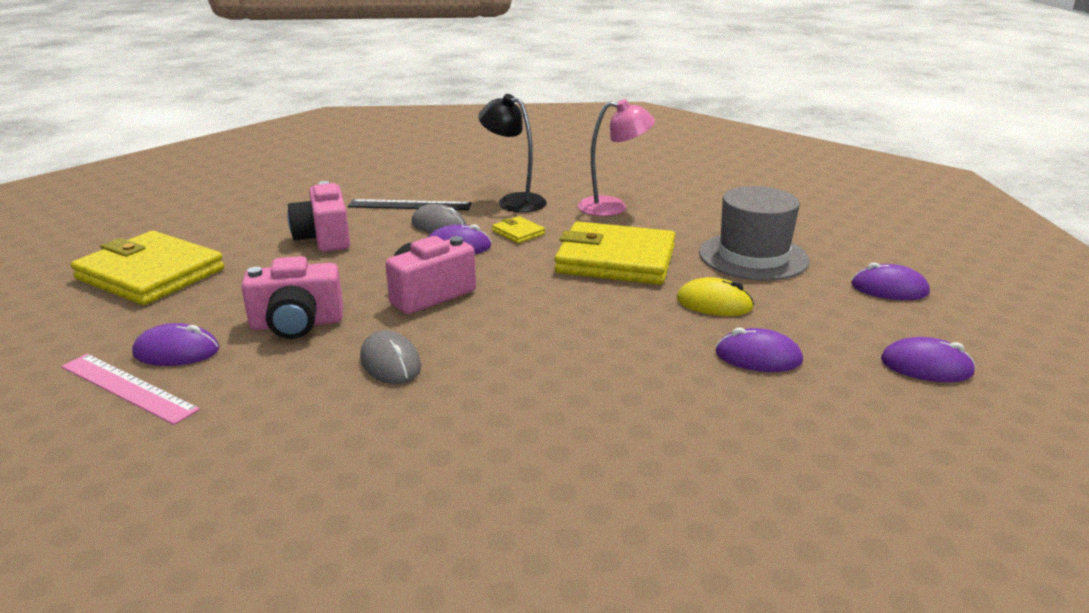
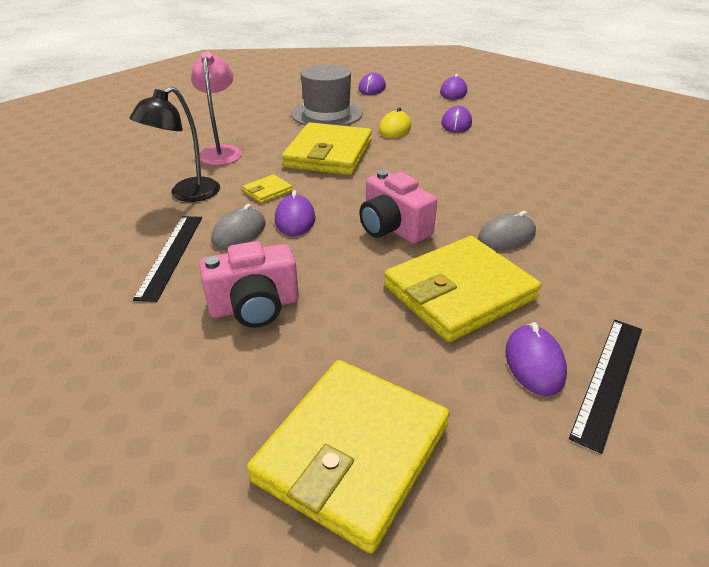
camera: 90 degrees left, 10 degrees up
(128, 388) = (608, 379): pink ruler -> black ruler
(297, 324) = (459, 292): pink camera -> yellow wallet

